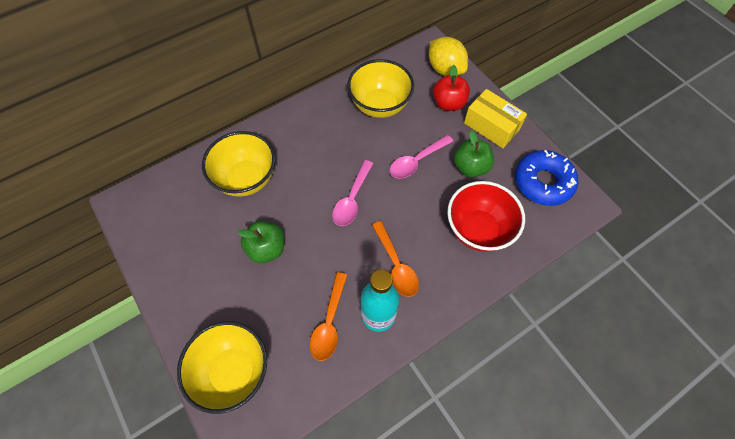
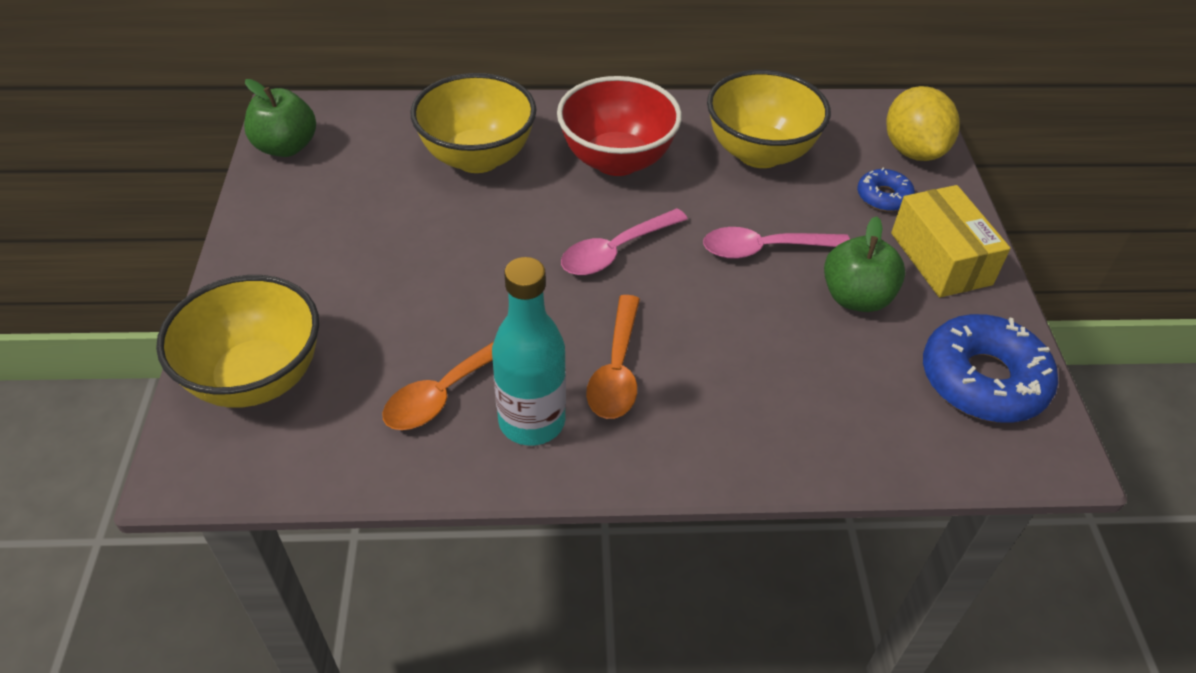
camera: 30 degrees right, 15 degrees down
(267, 249) = (434, 253): green apple -> green apple (286, 147)
(448, 103) = (883, 197): red apple -> blue donut
(478, 230) = (801, 390): red bowl -> red bowl (617, 160)

